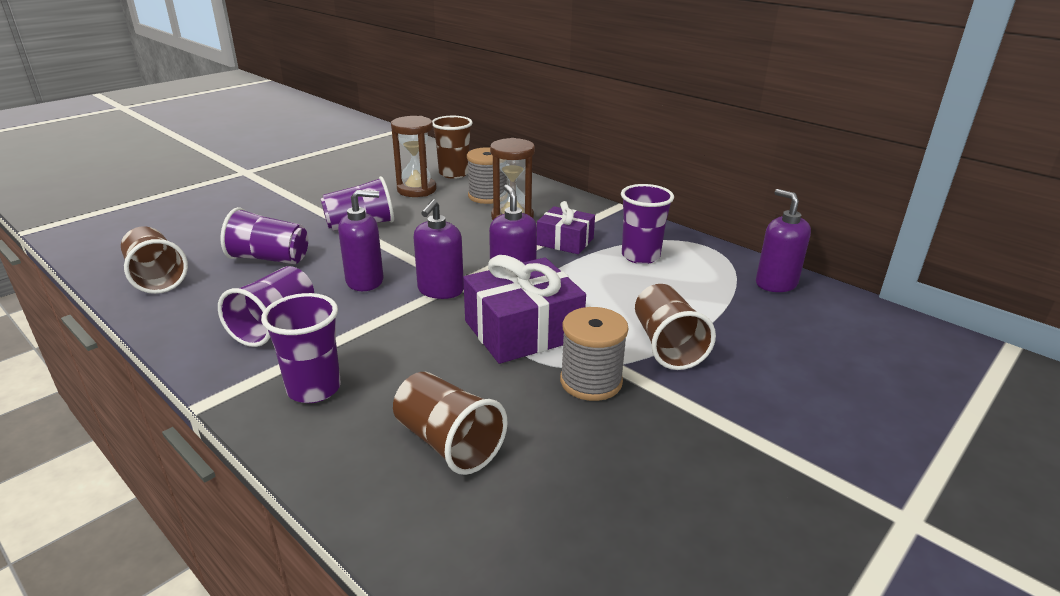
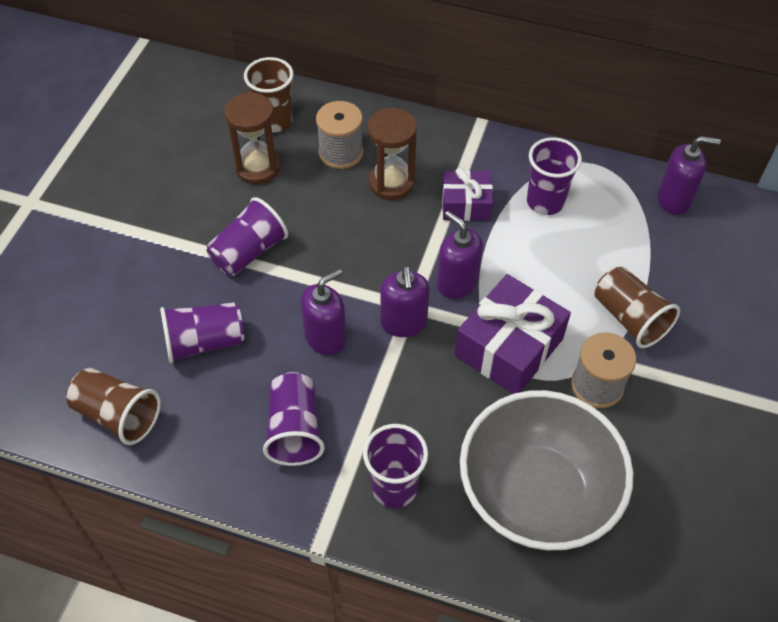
camera: 25 degrees left, 25 degrees up
(448, 442) = (536, 494): brown cup -> grey bowl
(775, 283) = (674, 199): purple soap dispenser -> purple soap dispenser turned 150 degrees clockwise

